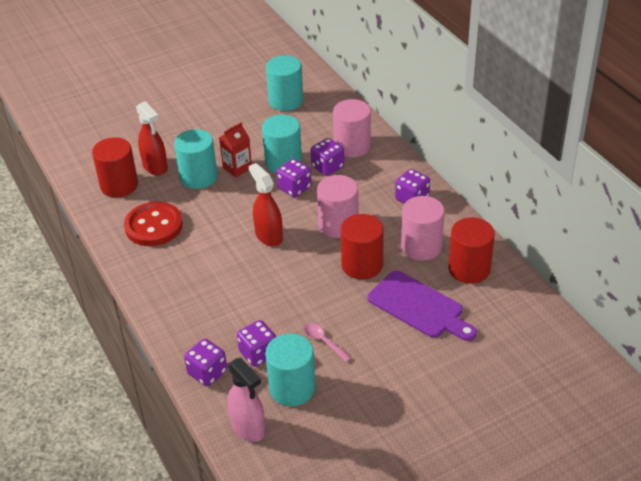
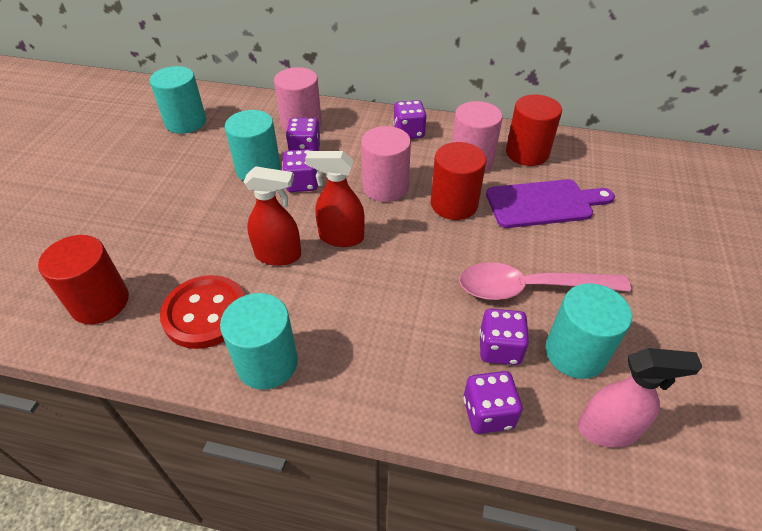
camera: 50 degrees left, 5 degrees up
(155, 167) = (122, 255): red spray bottle -> red spray bottle (278, 255)
(198, 177) = (189, 233): turquoise cylinder -> turquoise cylinder (267, 363)
(237, 168) = (220, 200): red carton -> none
(324, 341) = (529, 288): pink spoon -> pink spoon, size x2.24

